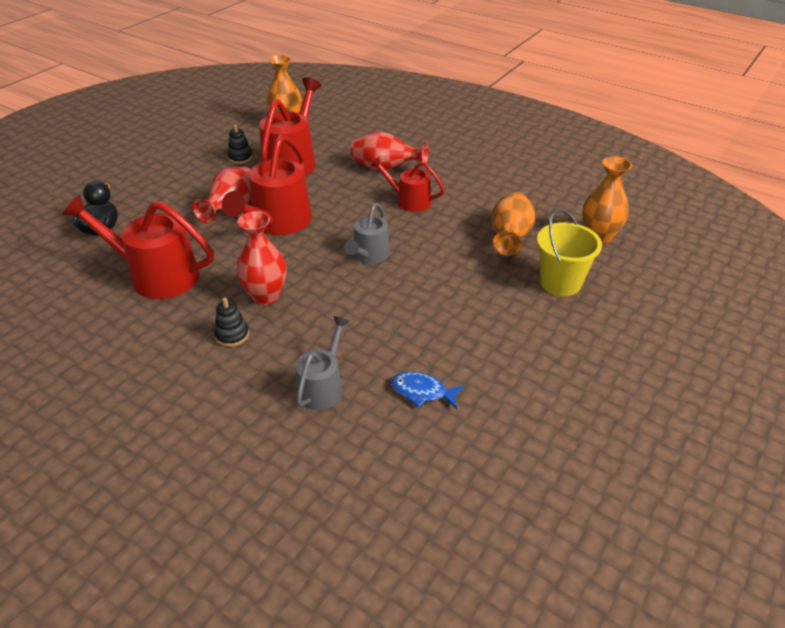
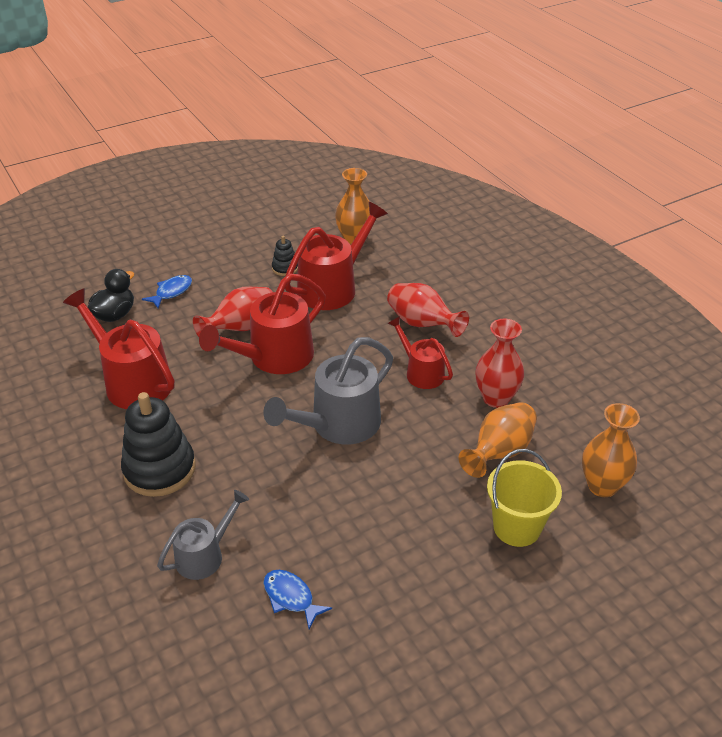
camera: 25 degrees right, 0 degrees up
(146, 199) = (171, 292): none -> blue fish
(232, 335) = (159, 469): black stacking toy -> black stacking toy, size x2.12
(266, 296) = (213, 438): red vase -> red vase (496, 398)
(369, 256) = (338, 425): grey watering can -> grey watering can, size x1.69

